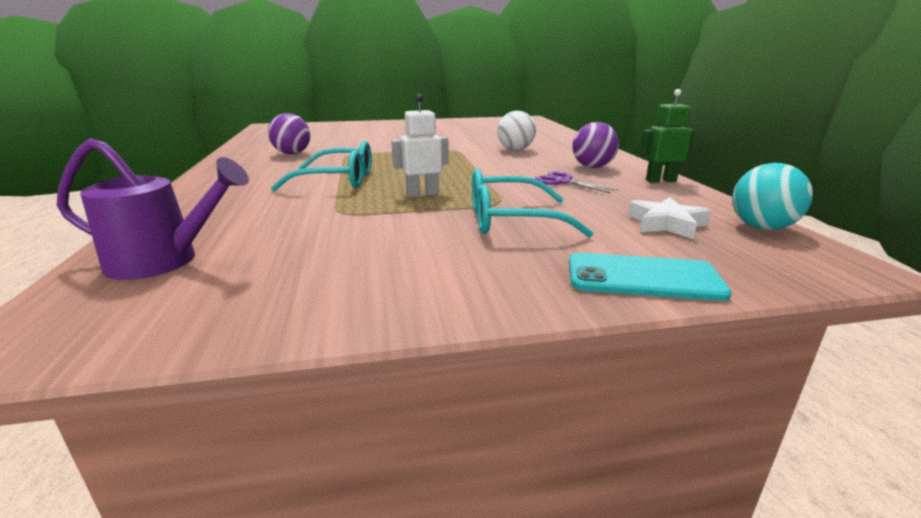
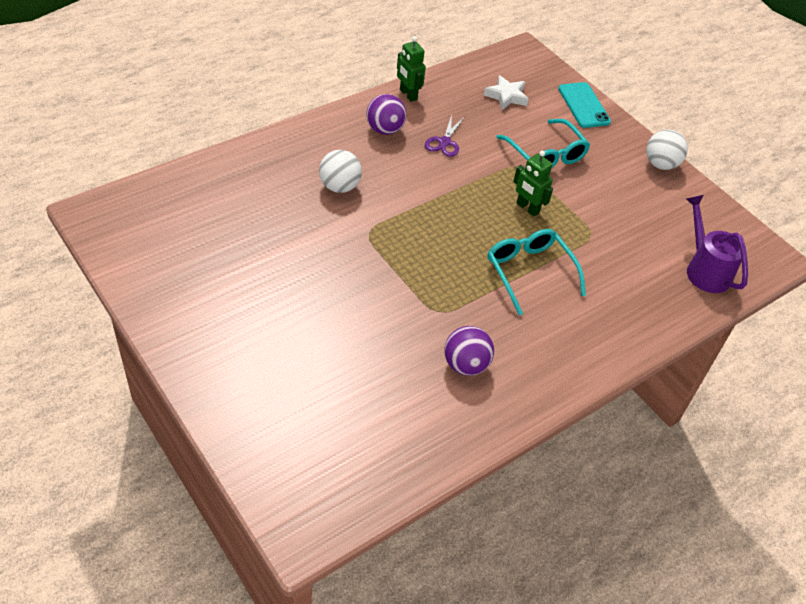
camera: 120 degrees left, 25 degrees up
(416, 305) = (660, 164): none -> white ball
(422, 194) = (527, 208): white robot -> green robot
(761, 228) = (487, 64): turquoise ball -> none

